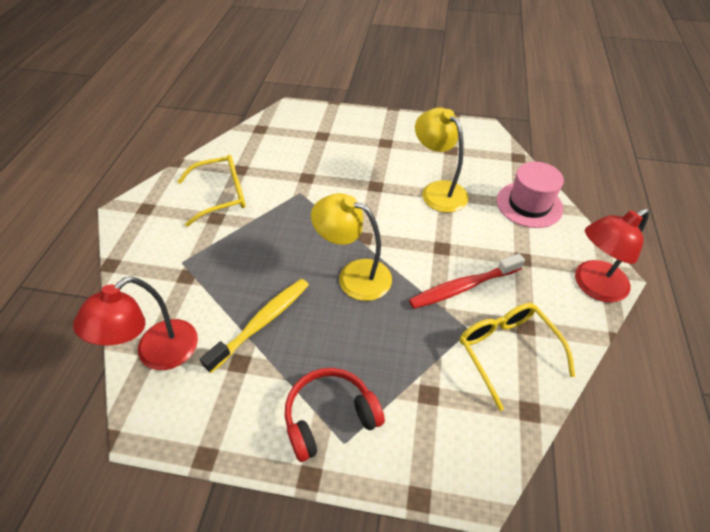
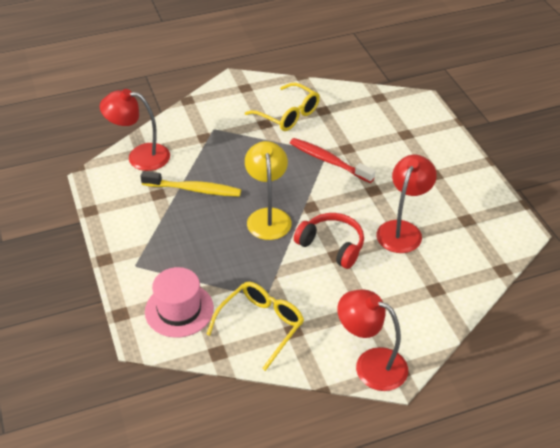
camera: 60 degrees right, 5 degrees down
(330, 417) = (148, 251): red headphones -> red headphones (332, 245)
(438, 191) = (402, 230): yellow lamp -> red lamp
(462, 287) = (304, 281): red toothbrush -> red toothbrush (328, 161)
(529, 204) = (439, 295): pink hat -> pink hat (179, 310)

